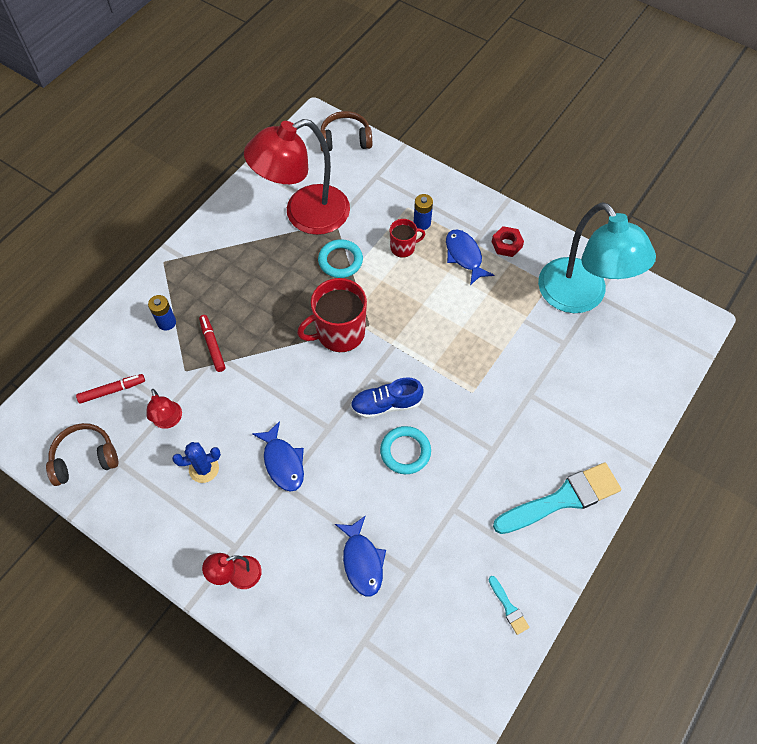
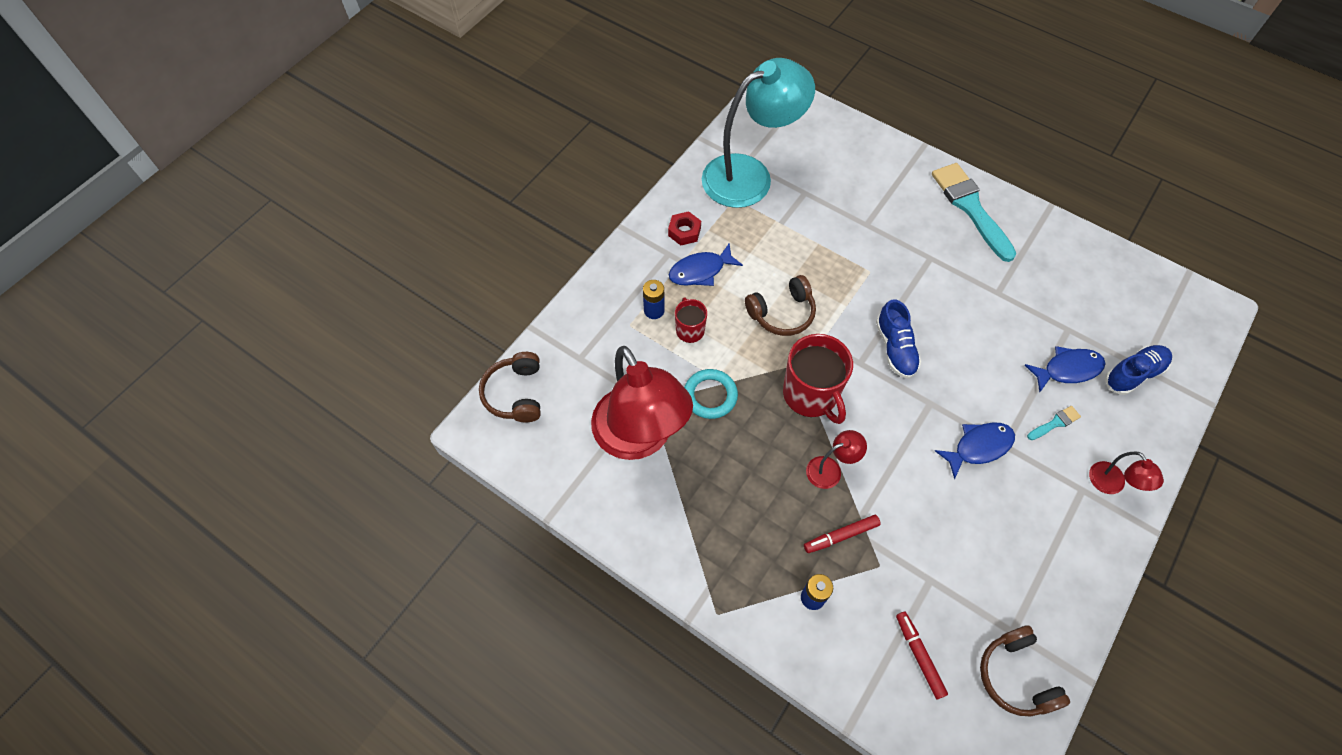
camera: 90 degrees left, 0 degrees up
(169, 421) = (949, 578): red lamp -> red lamp (830, 469)
(204, 469) = (1002, 530): blue cactus -> none
(356, 629) = (1133, 374): none -> blue shoe
(405, 451) = (946, 331): turquoise ring -> none
(422, 316) = (782, 313): none -> brown headphones
(508, 607) = (1080, 254): turquoise brush -> turquoise brush (1055, 423)

